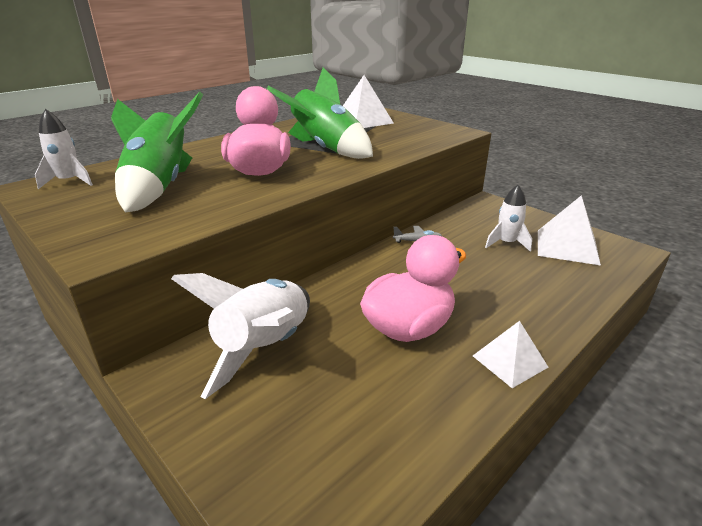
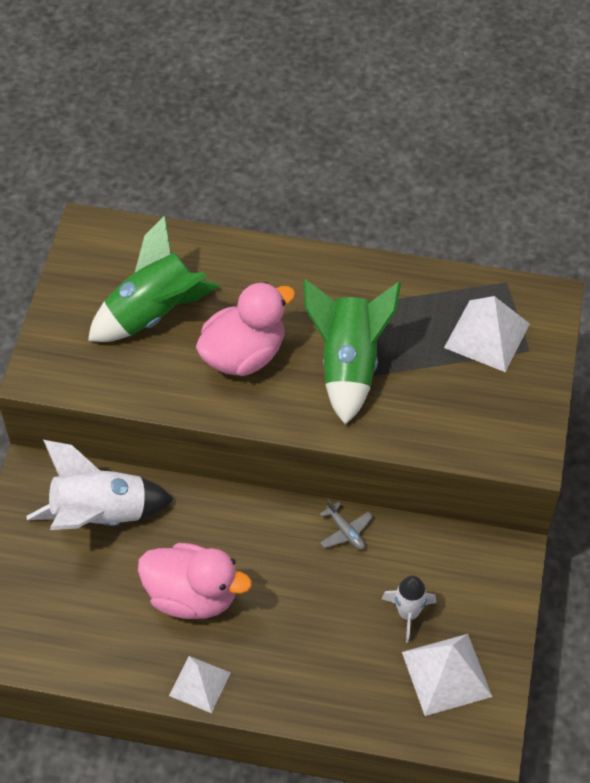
camera: 55 degrees right, 25 degrees up
(69, 181) = (114, 242): white rocket -> none

